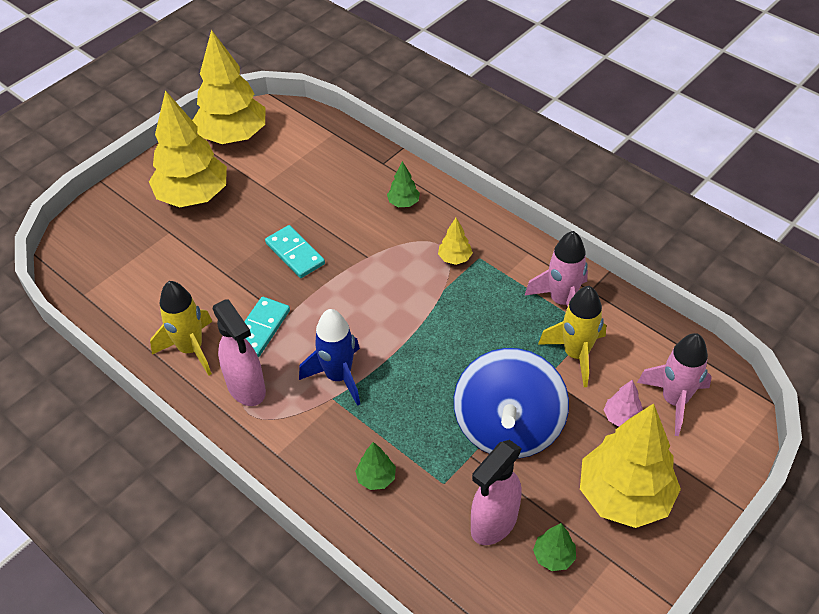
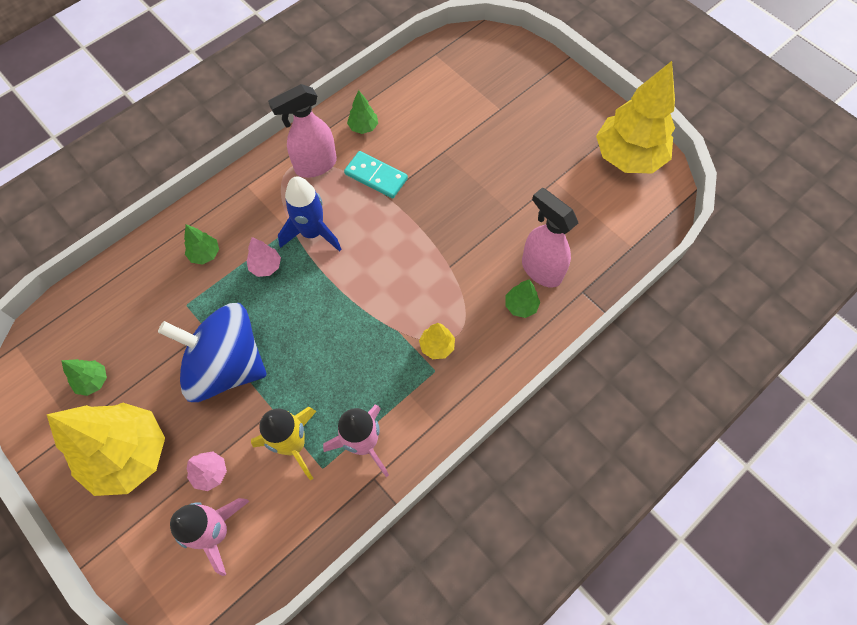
camera: 95 degrees right, 15 degrees up
(191, 349) = (363, 127): yellow rocket -> green tree
(193, 196) = (544, 125): yellow tree -> none
(295, 254) = (461, 205): turquoise domino -> none
(385, 413) = (266, 266): none -> pink tree
(493, 524) = (137, 338): pink spray bottle -> pink spray bottle (540, 270)

